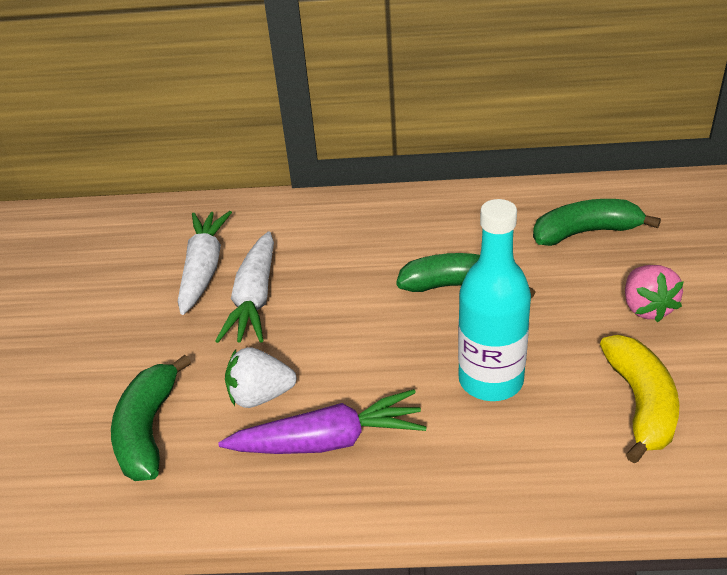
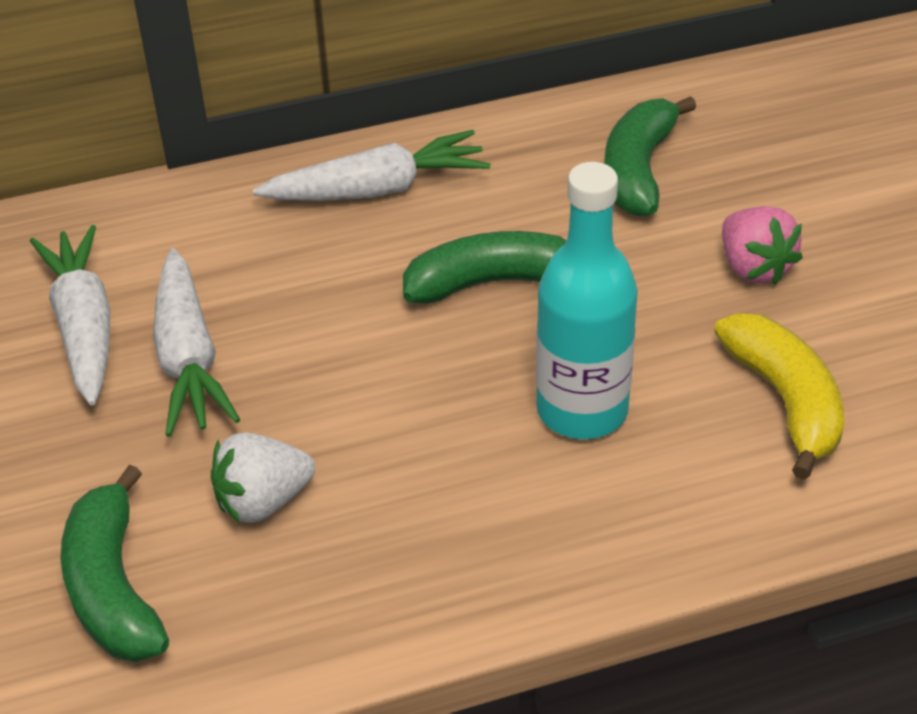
camera: 20 degrees left, 5 degrees up
(328, 441) = (390, 542): purple carrot -> none
(410, 218) = (377, 189): none -> white carrot
(585, 232) = (638, 170): green banana -> green banana turned 45 degrees counterclockwise

